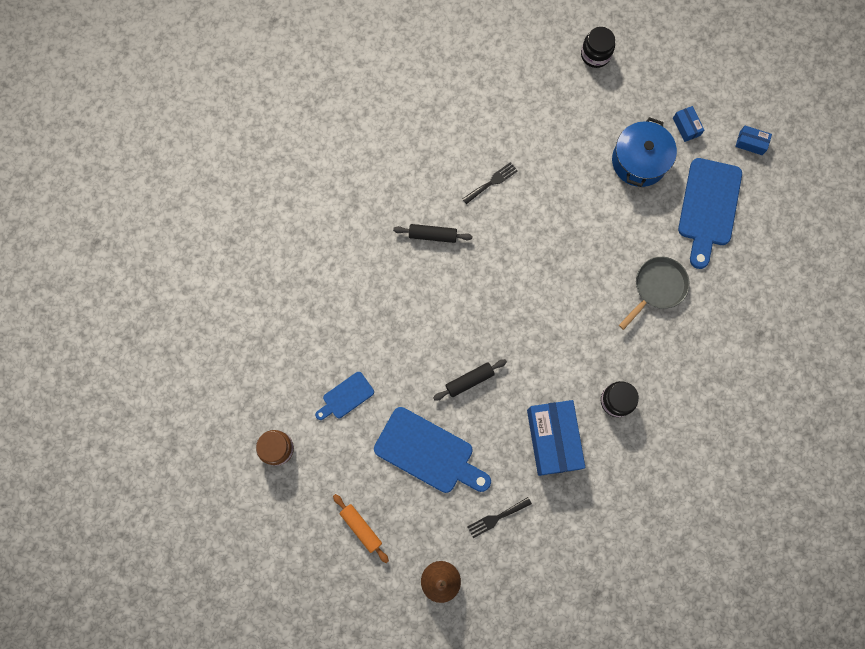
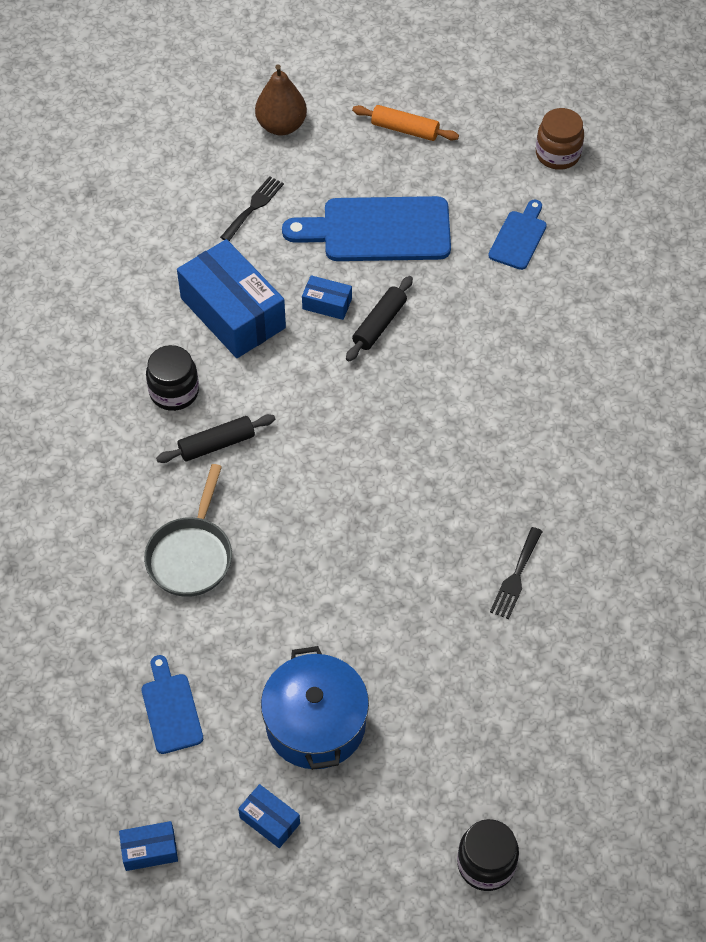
camera: 150 degrees right, 20 degrees down
(432, 235) = (548, 465): black rolling pin -> black rolling pin (217, 444)
(492, 413) = (327, 304): none -> blue box
(708, 207) = (171, 709): blue cutting board -> blue cutting board, size x0.53

